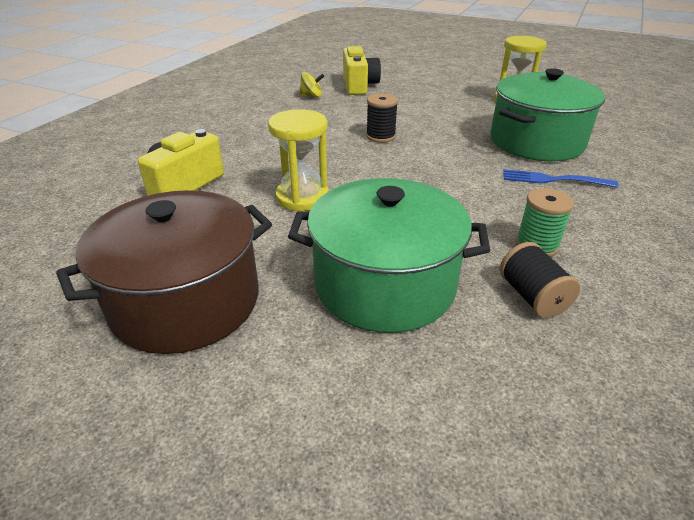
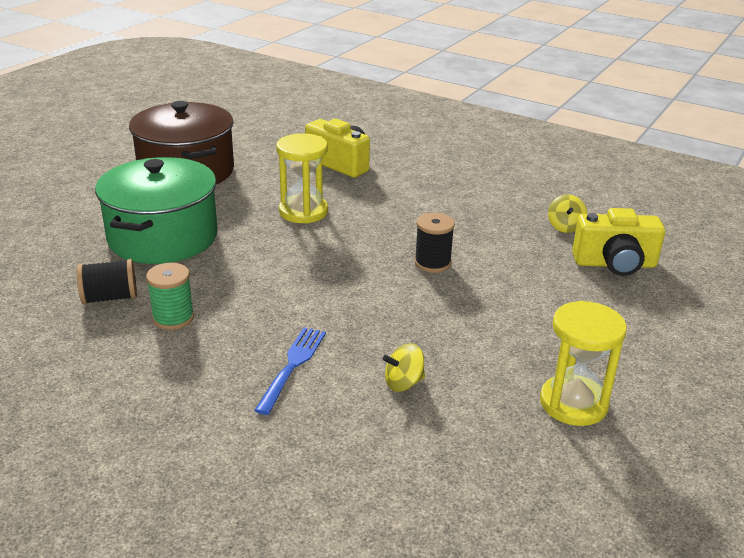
camera: 95 degrees right, 5 degrees down
(536, 142) = (403, 383): green pot -> yellow spinning top

